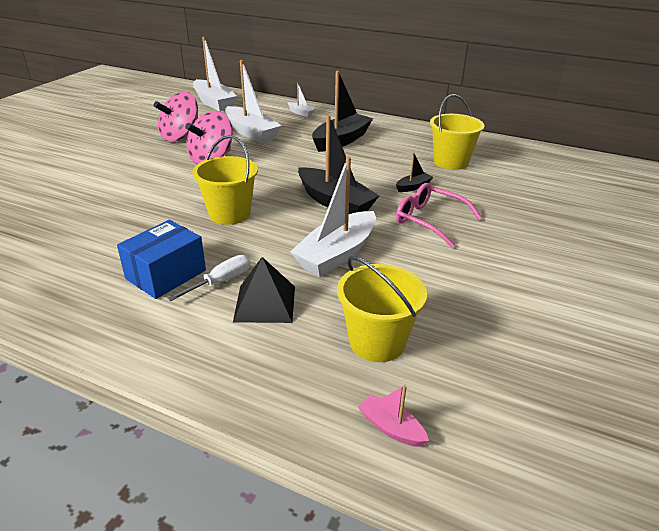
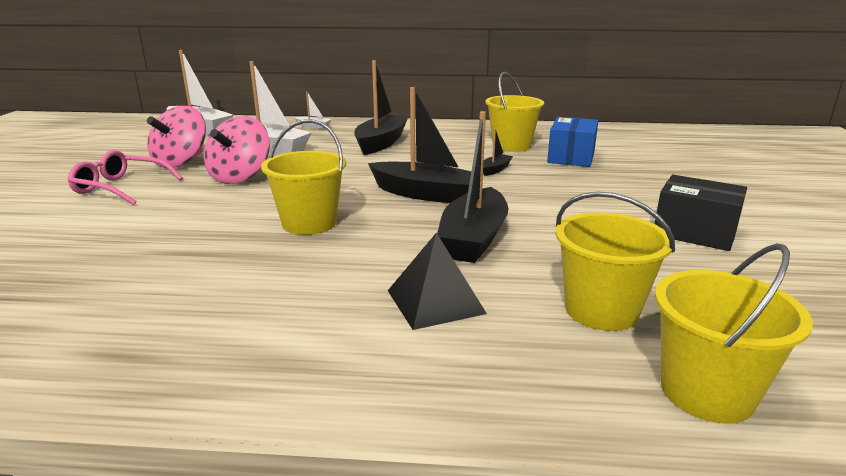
camera: 20 degrees left, 10 degrees down
(166, 274) = (277, 298): blue box -> blue box (571, 157)
(221, 282) = (358, 291): white screwdriver -> none
(337, 254) = (473, 239): white boat -> black boat
(391, 428) = (707, 392): pink boat -> yellow bucket
(430, 221) = (541, 194): pink glasses -> pink glasses (121, 188)
(528, 289) = (694, 232): none -> black box

